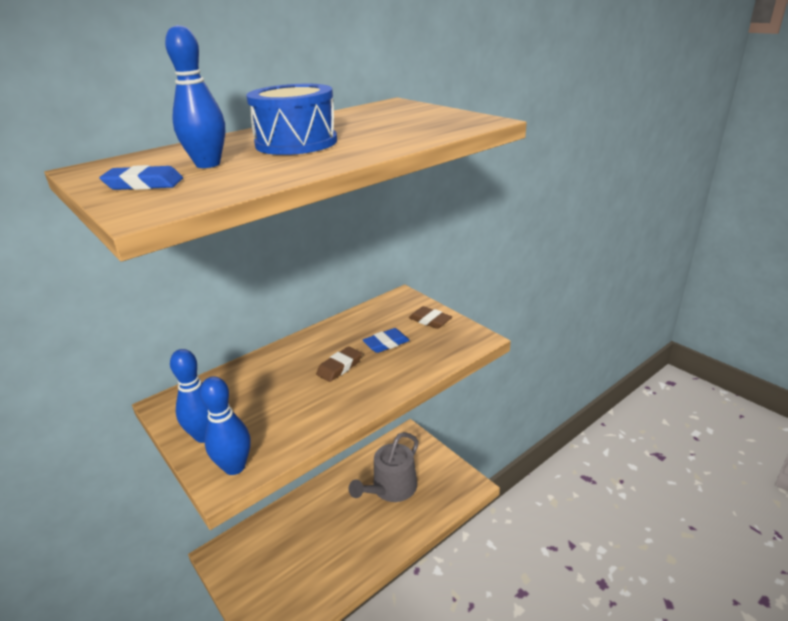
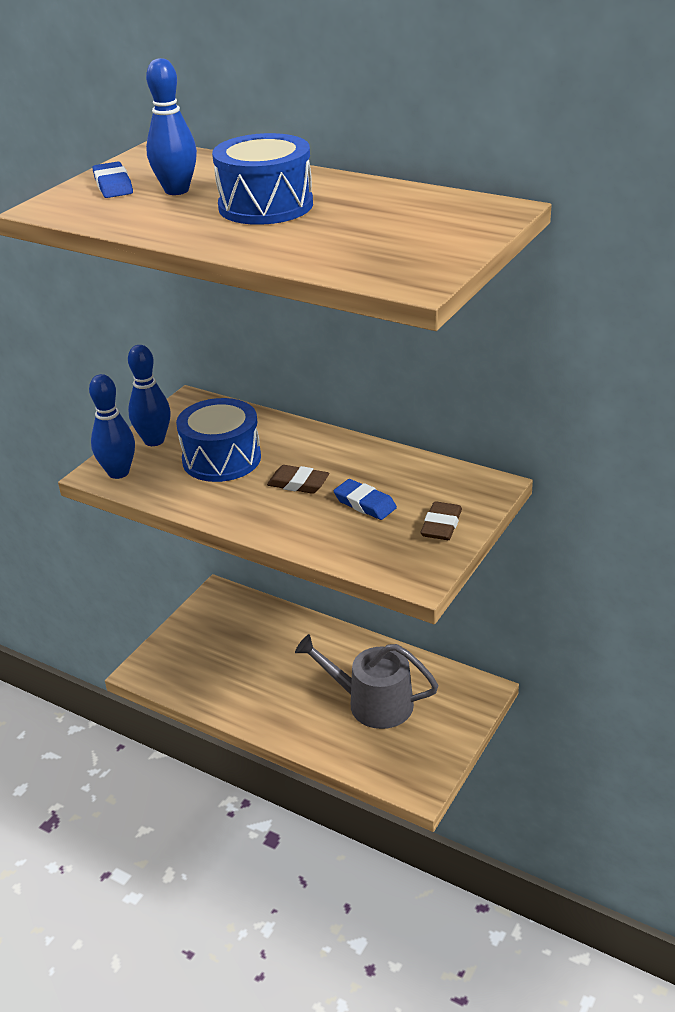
camera: 70 degrees right, 5 degrees up
(272, 399) = (221, 459): none -> blue drum

